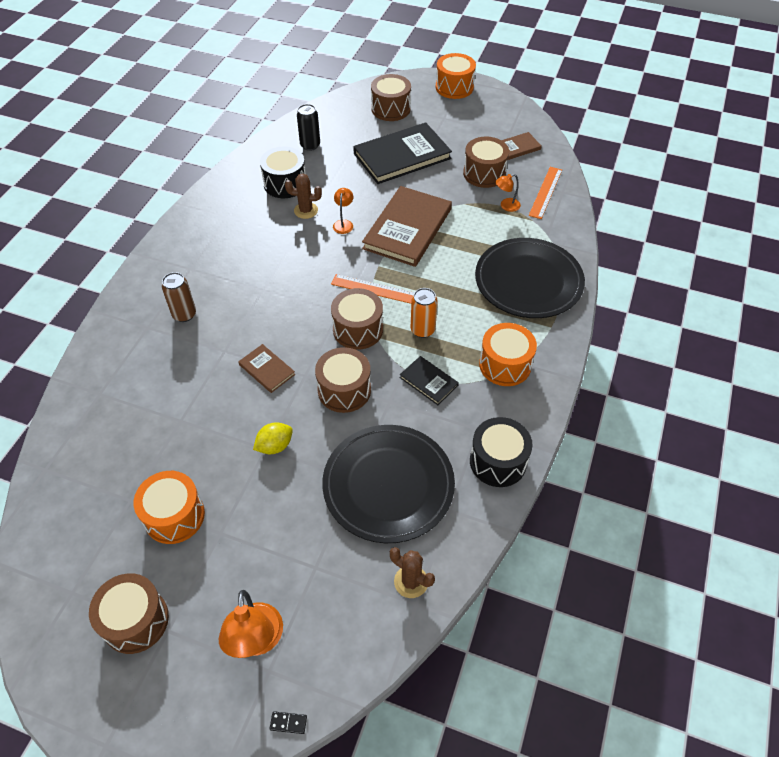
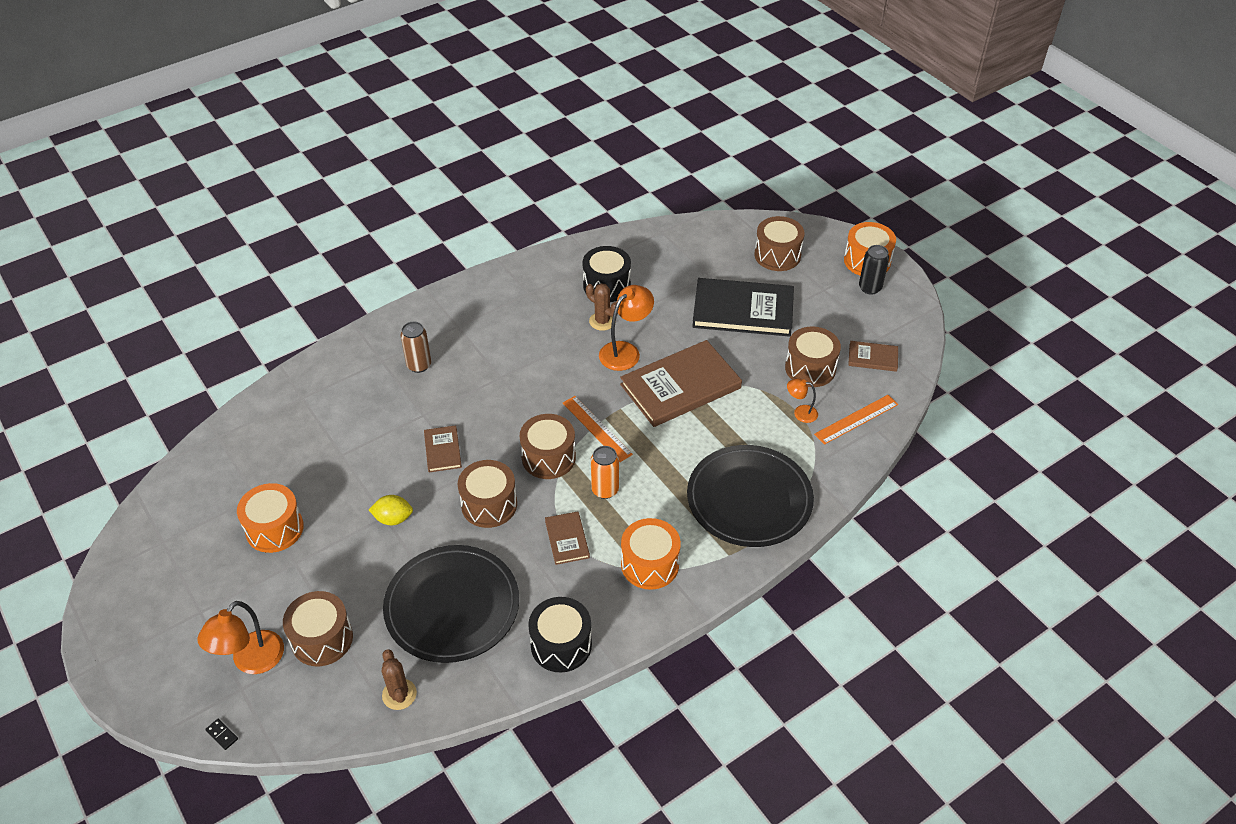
camera: 35 degrees right, 5 degrees down
(135, 620) = (186, 590): brown drum -> brown drum (322, 639)
(310, 145) = (663, 257): black can -> black can (870, 288)
(343, 223) = (625, 351): orange lamp -> orange lamp, size x1.79
(428, 381) = (567, 539): black book -> brown book

